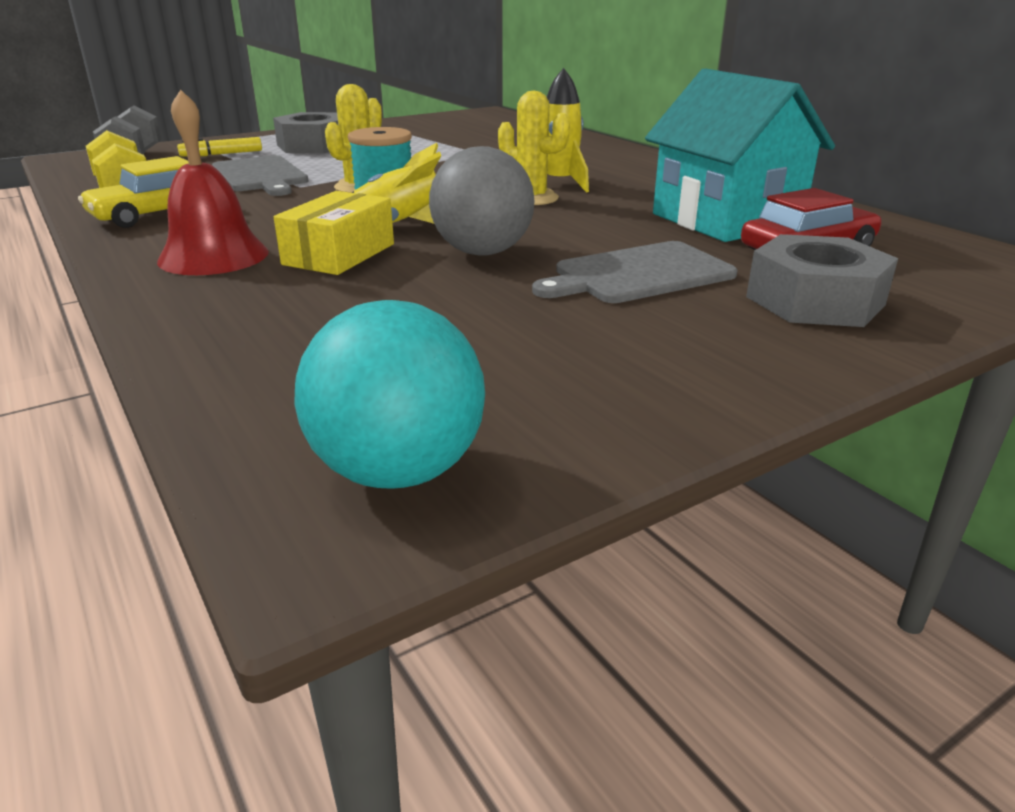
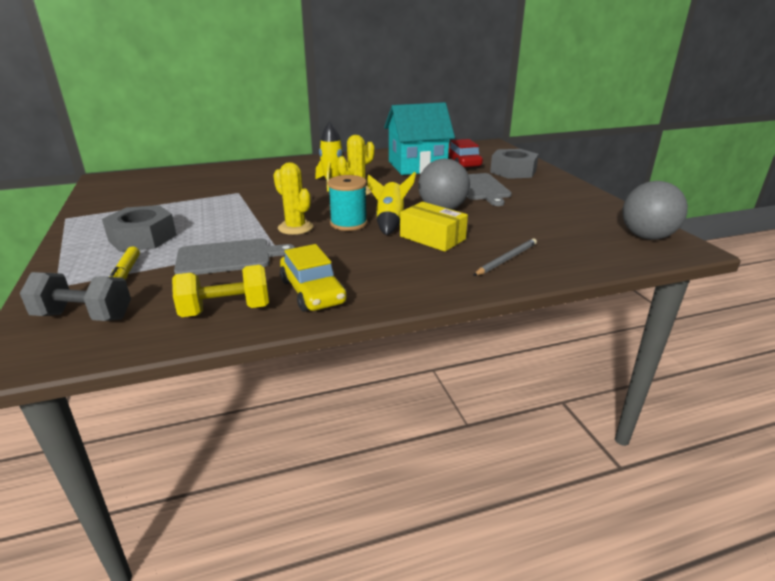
camera: 75 degrees left, 0 degrees up
(213, 256) = (422, 269): red bell -> none
(247, 307) = (506, 259): none -> grey pencil
(398, 471) = (646, 237): turquoise ball -> grey ball

